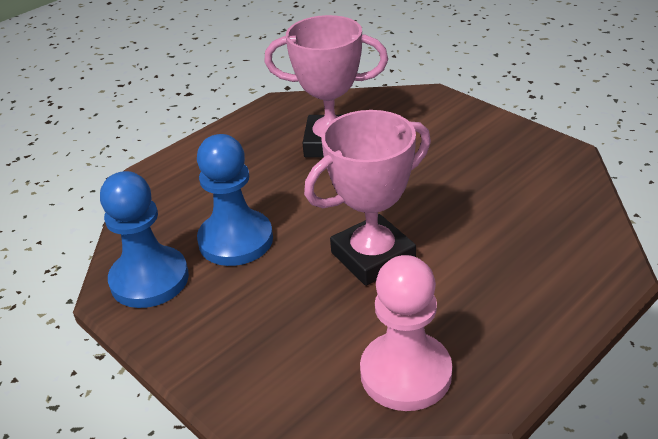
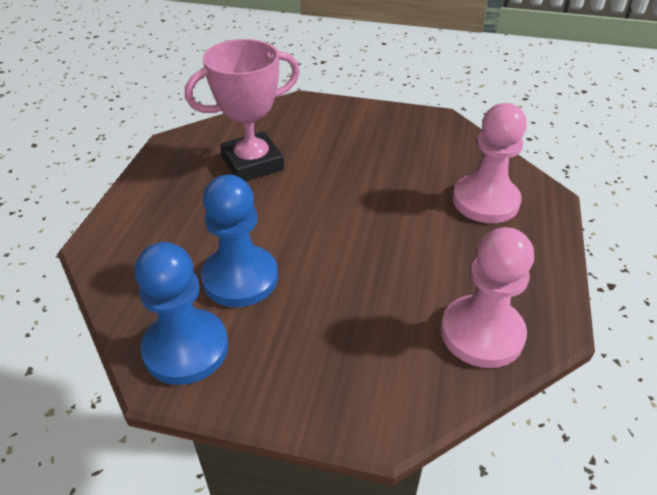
camera: 35 degrees left, 5 degrees up
(373, 256) = (372, 248): pink trophy -> none
(534, 253) = (485, 201): none -> pink pawn

